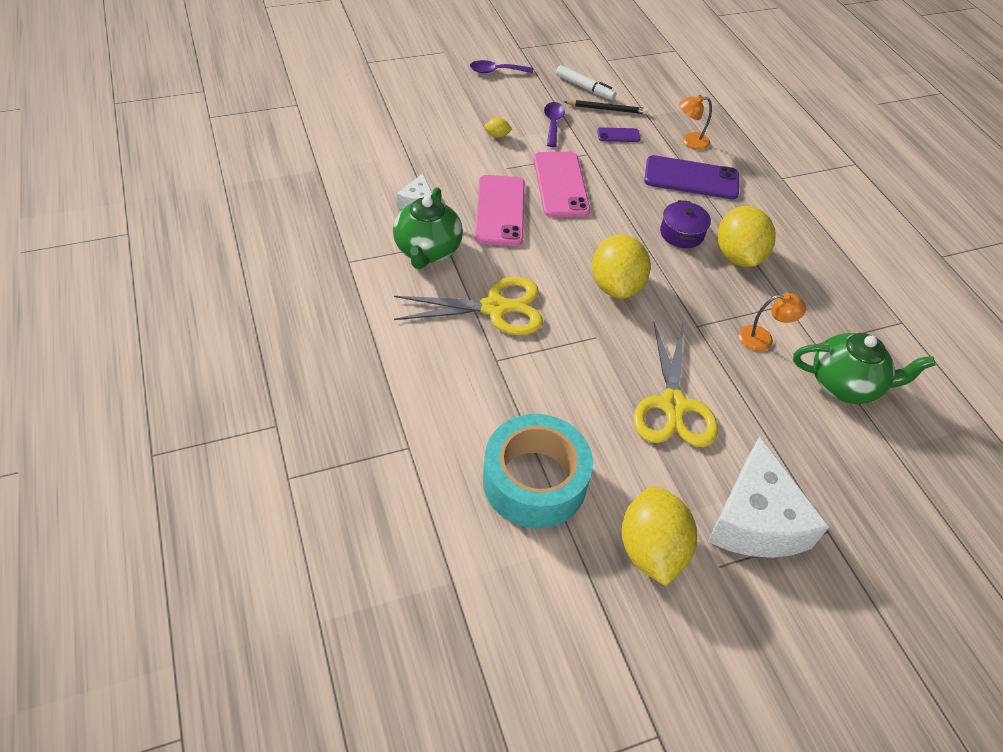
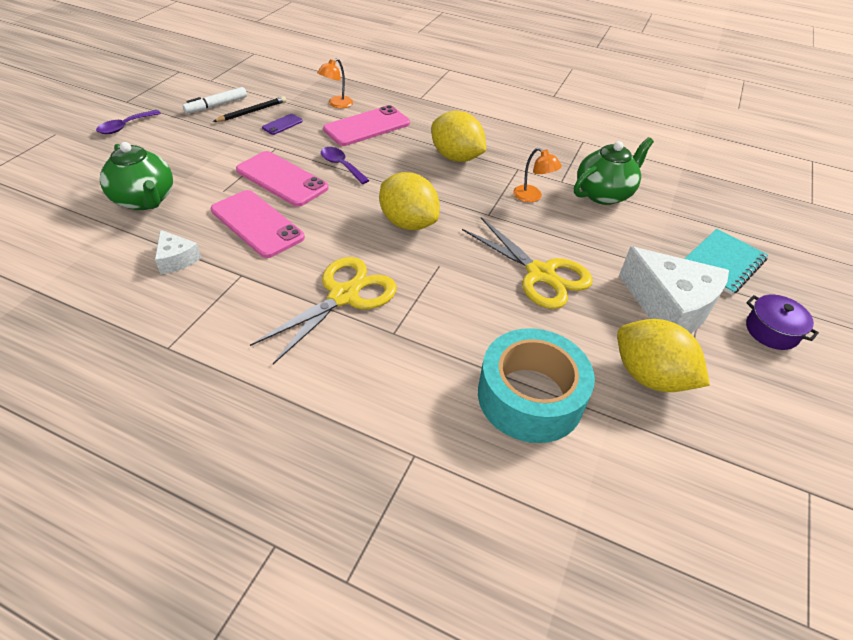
camera: 45 degrees left, 5 degrees down
(427, 251) = (233, 291): green teapot -> green teapot (145, 200)
(497, 135) = (185, 172): yellow lemon -> none
(553, 124) = (222, 141): purple spoon -> purple spoon (341, 165)
(584, 88) = (216, 105): white marker -> white marker turned 150 degrees clockwise
(681, 233) = (405, 163): purple pot -> purple pot (771, 331)
(691, 178) = (367, 126): purple phone -> pink phone
(763, 338) = (532, 197): orange lamp -> orange lamp turned 90 degrees clockwise
(877, 532) = (722, 263): none -> turquoise notebook

